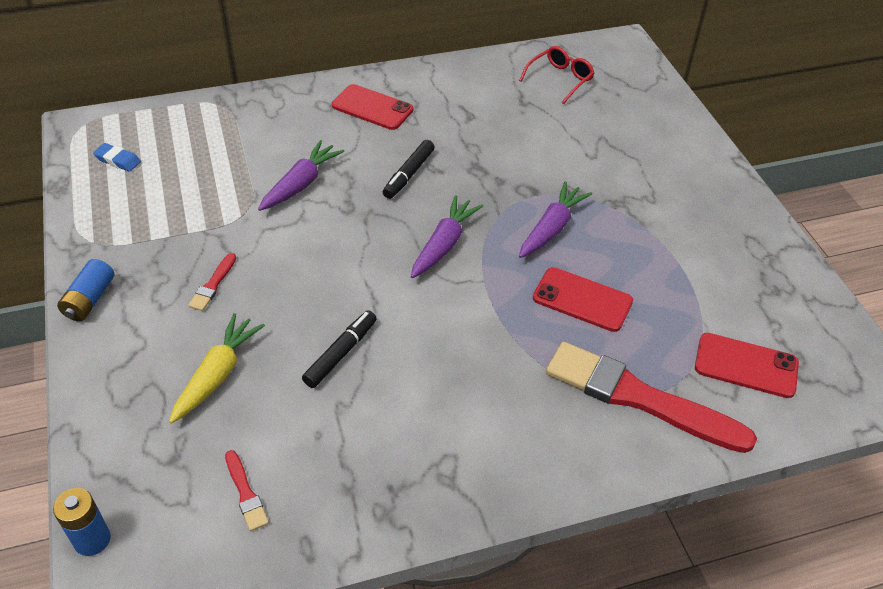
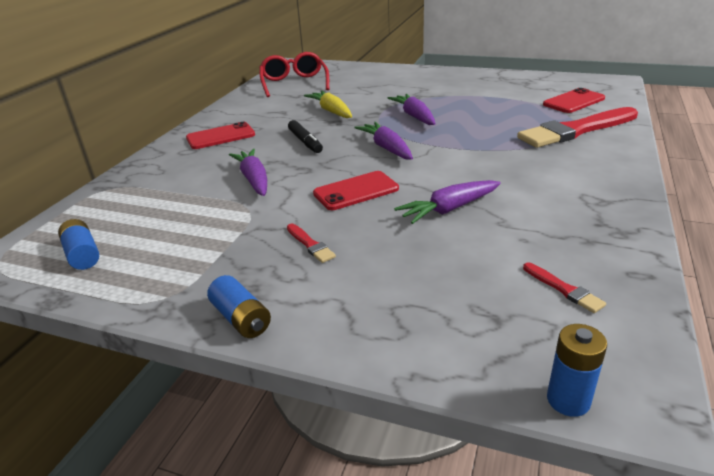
camera: 50 degrees left, 15 degrees down
(118, 160) = (82, 254): blue eraser -> blue battery
(217, 375) = (417, 269): yellow carrot -> yellow carrot (331, 111)
(245, 493) = (564, 289): red brush -> red brush turned 45 degrees clockwise
(340, 353) = (449, 209): black marker -> purple carrot
(560, 79) = (294, 83): red glasses -> red glasses, size x1.53
(582, 300) = (483, 124): red phone -> red phone (356, 191)

